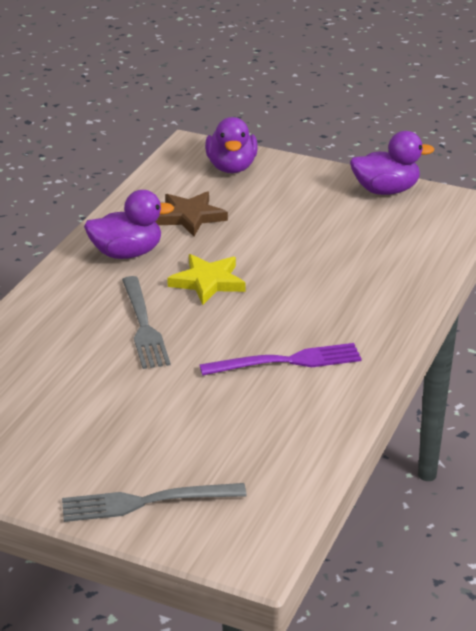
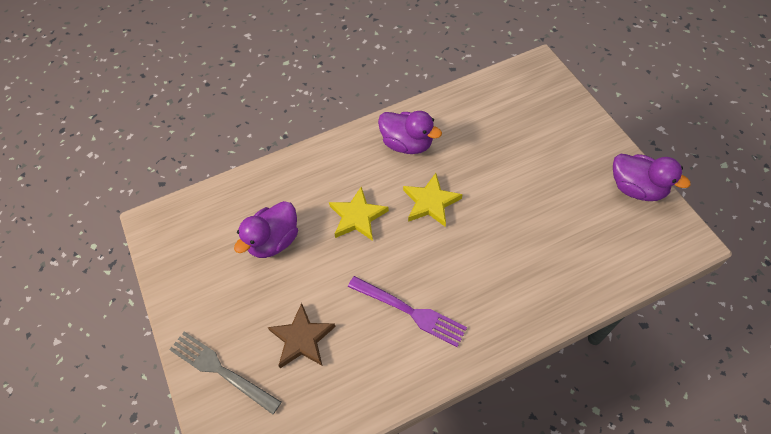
camera: 45 degrees right, 25 degrees up
(144, 326) = (357, 217): grey fork -> yellow star
(190, 217) = (476, 133): brown star -> brown star (302, 339)
(231, 167) = (546, 101): purple duck -> purple duck (274, 241)

